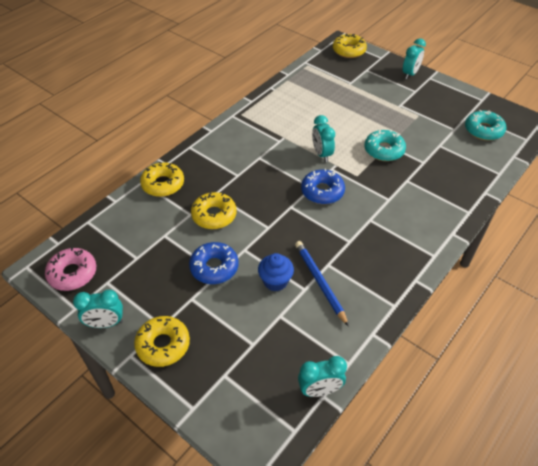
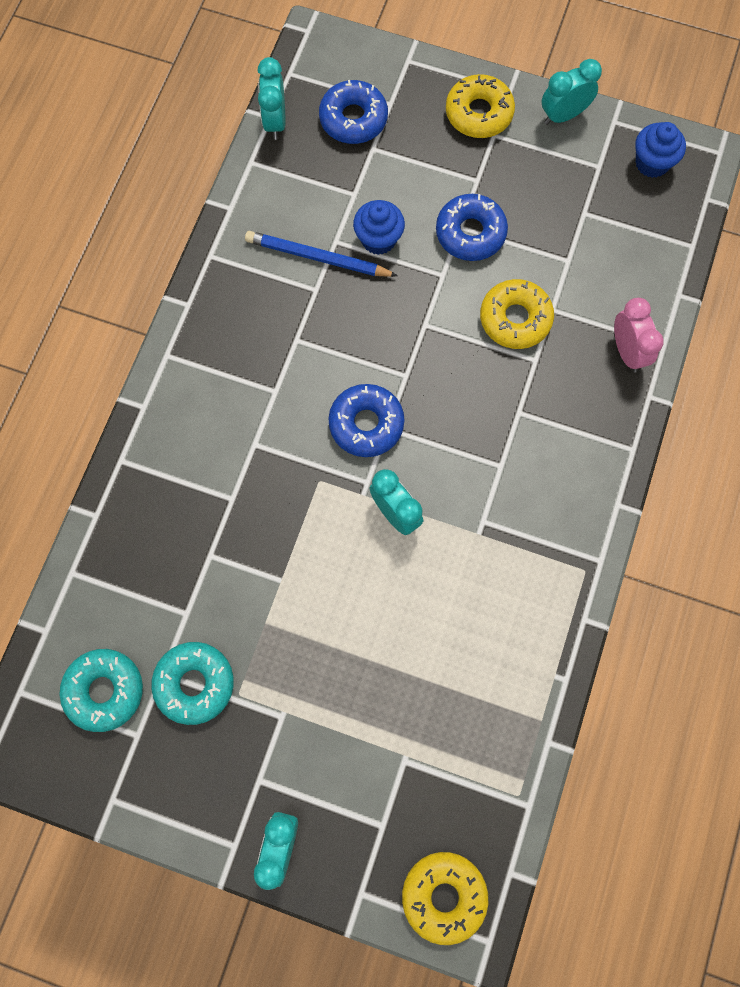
camera: 160 degrees right, 25 degrees up
(72, 273) = (652, 163): pink donut -> blue cupcake
(163, 184) = (627, 351): yellow donut -> pink clock
(258, 372) = (353, 119): none -> blue donut
(320, 282) = (318, 257): blue pencil -> blue pencil turned 150 degrees clockwise
(320, 390) = (275, 121): turquoise clock -> turquoise clock turned 60 degrees counterclockwise
(384, 150) = (286, 562): turquoise donut -> turquoise donut (194, 683)

